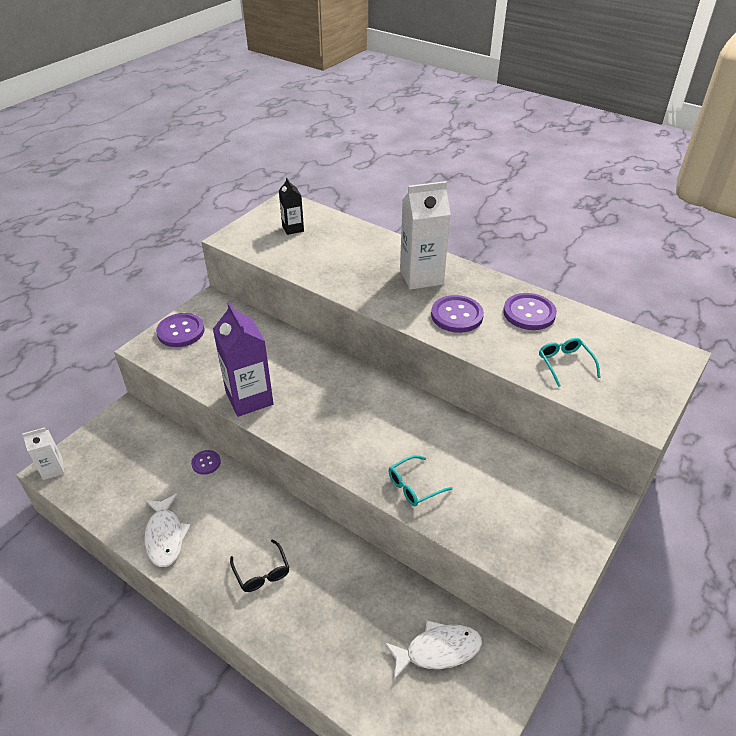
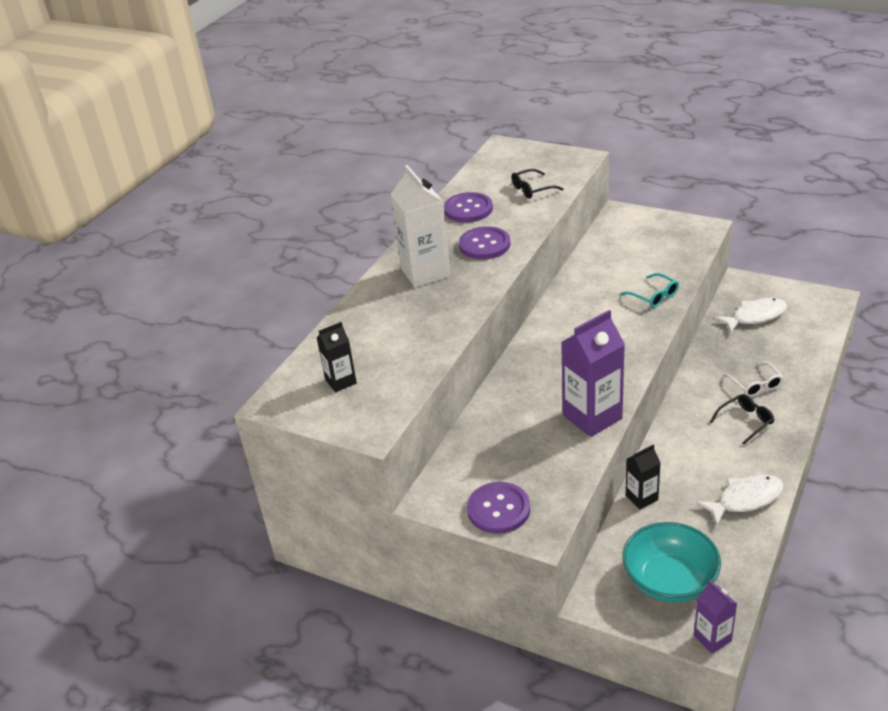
camera: 95 degrees left, 5 degrees down
(53, 469) = (712, 638): white carton -> purple carton
(116, 458) = (669, 580): none -> turquoise bowl
(206, 463) = (641, 498): purple button -> black carton
(313, 603) = (755, 385): none -> white glasses
(438, 650) = (755, 317): white fish -> white fish turned 90 degrees clockwise
(564, 363) = (532, 189): turquoise glasses -> black glasses

